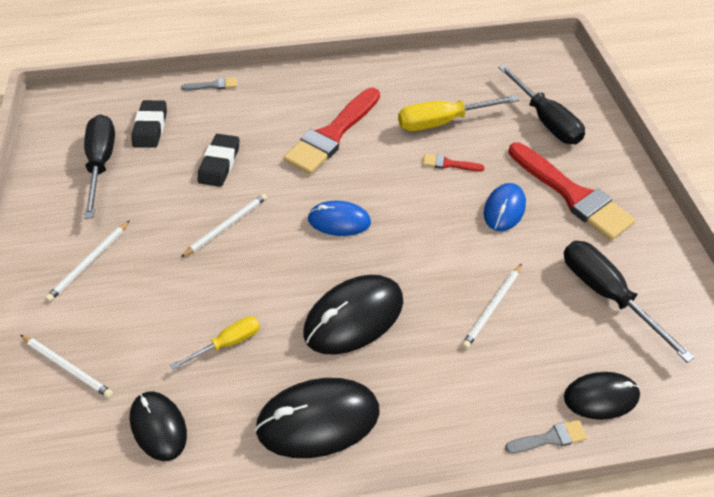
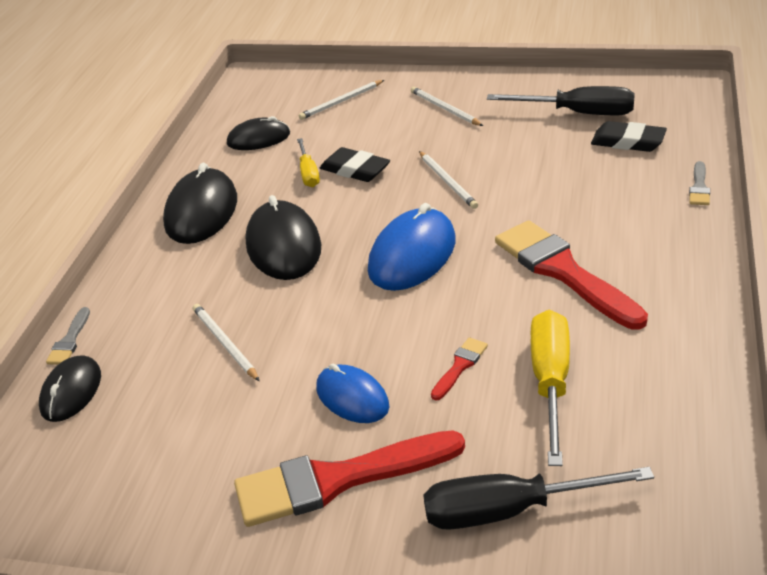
camera: 115 degrees right, 15 degrees down
(219, 163) = (546, 183): black eraser -> black eraser (355, 170)
(339, 221) = (412, 255): blue mouse -> blue mouse, size x1.59
(606, 294) = (170, 448): black screwdriver -> none

